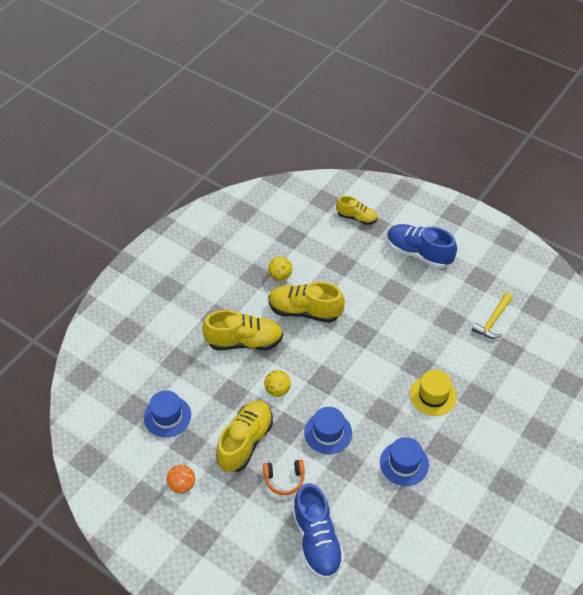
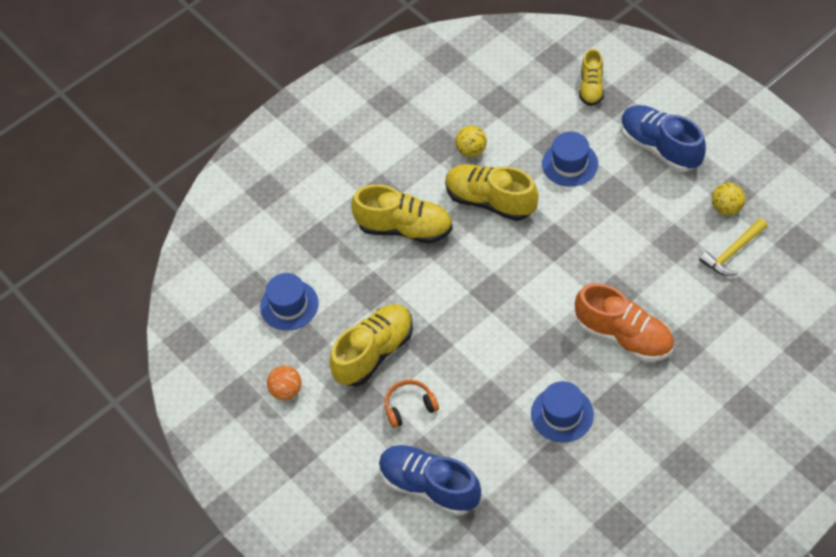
camera: 20 degrees right, 5 degrees up
(277, 390) = (430, 295): yellow ball -> yellow ball (726, 208)
(284, 479) = (409, 406): orange headphones -> orange headphones turned 150 degrees clockwise
(317, 540) = (429, 486): blue shoe -> blue shoe turned 120 degrees clockwise
(328, 432) = (478, 359): blue hat -> blue hat (570, 164)
(356, 218) = (591, 87): yellow shoe -> yellow shoe turned 60 degrees clockwise
(433, 395) = (624, 336): yellow hat -> orange shoe

